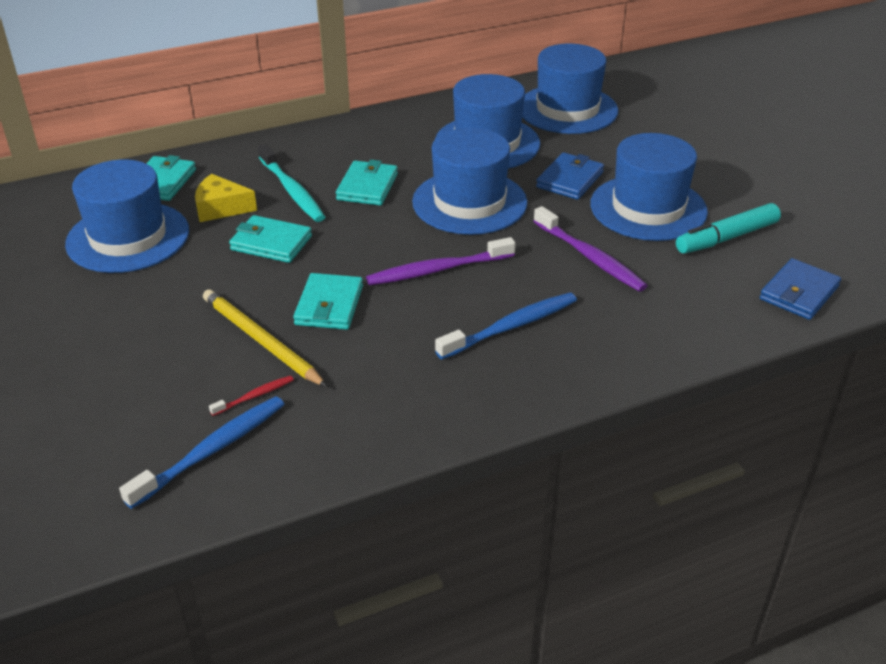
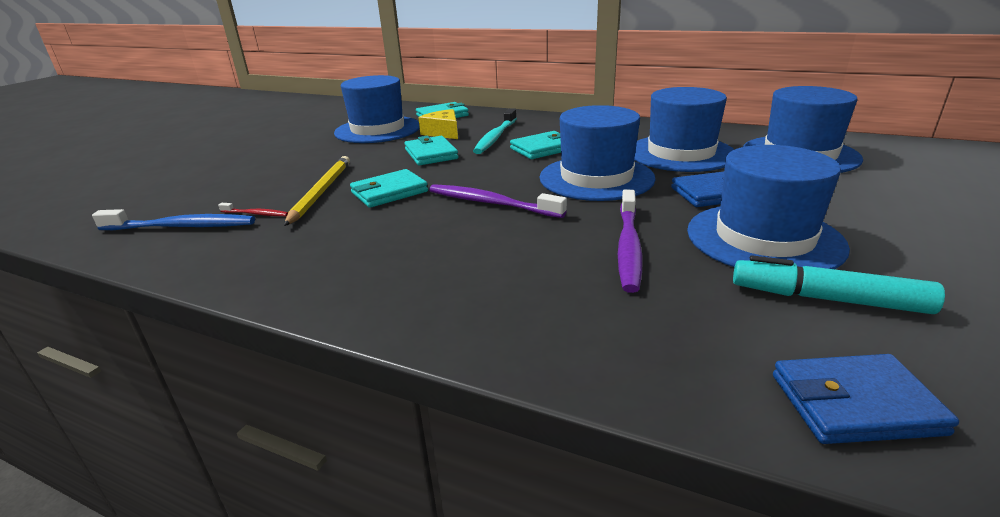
camera: 50 degrees right, 10 degrees down
(511, 327) = (464, 258): blue toothbrush -> none

